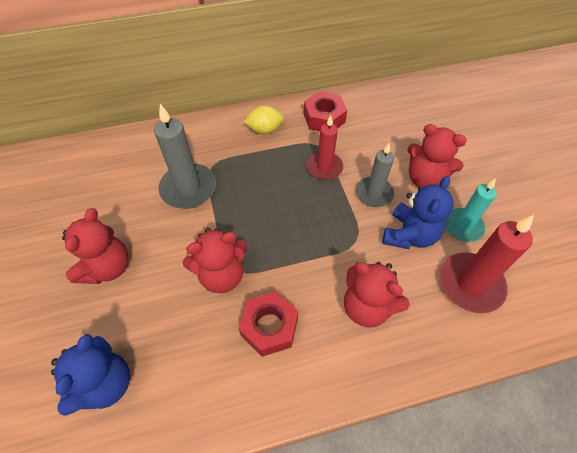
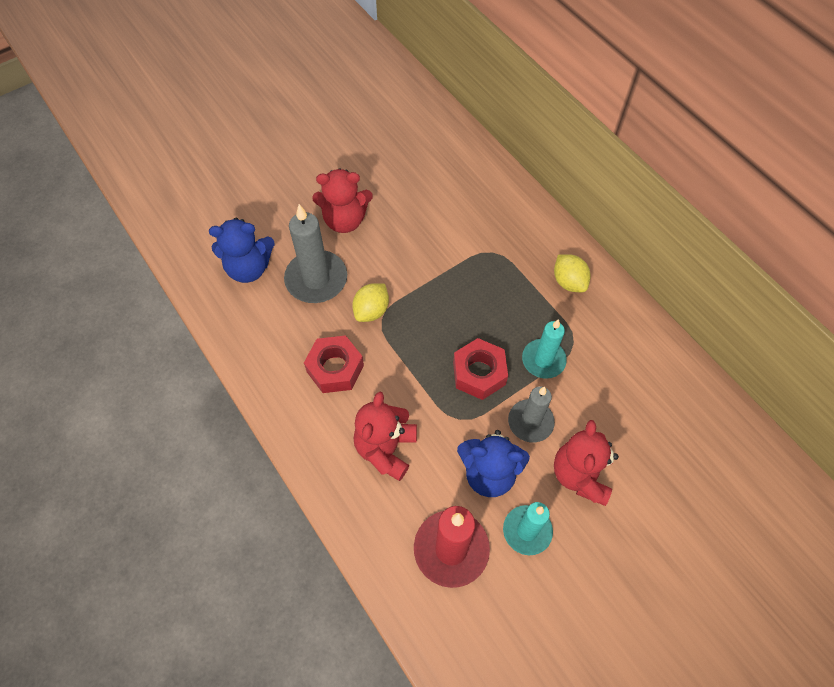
camera: 70 degrees right, 5 degrees up
(188, 188) = (455, 244): grey candle -> grey candle (316, 279)
(221, 275) = (371, 311): red teddy bear -> yellow lemon
(324, 118) = (621, 337): red nut -> red nut (479, 373)
(324, 167) = (543, 360): red candle -> turquoise candle

